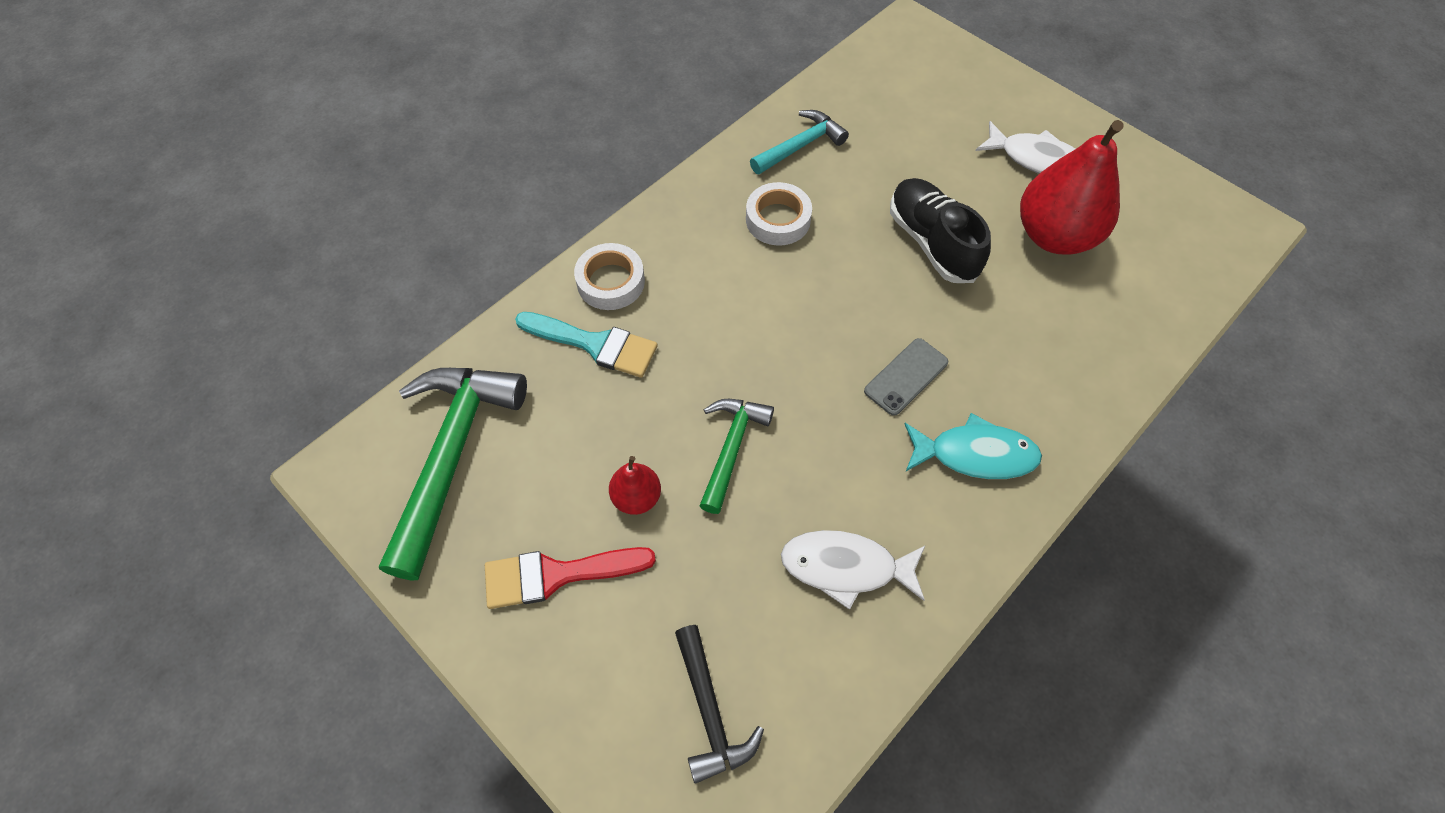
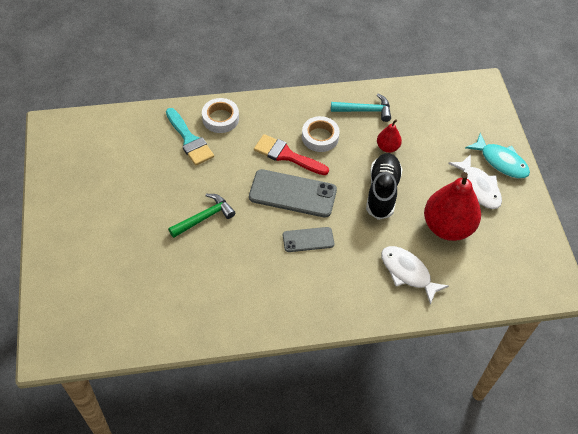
camera: 35 degrees right, 5 degrees down
(452, 455) = (96, 147): green hammer -> none
(557, 574) = (93, 217): red brush -> red brush (286, 155)
(636, 497) = (149, 210): red pear -> red pear (387, 147)
(710, 712) = (102, 305): black hammer -> none
(820, 325) = (292, 194): none -> grey phone
(846, 567) = (204, 294): white fish -> white fish (407, 273)
(975, 454) = (305, 291): turquoise fish -> turquoise fish (501, 161)

